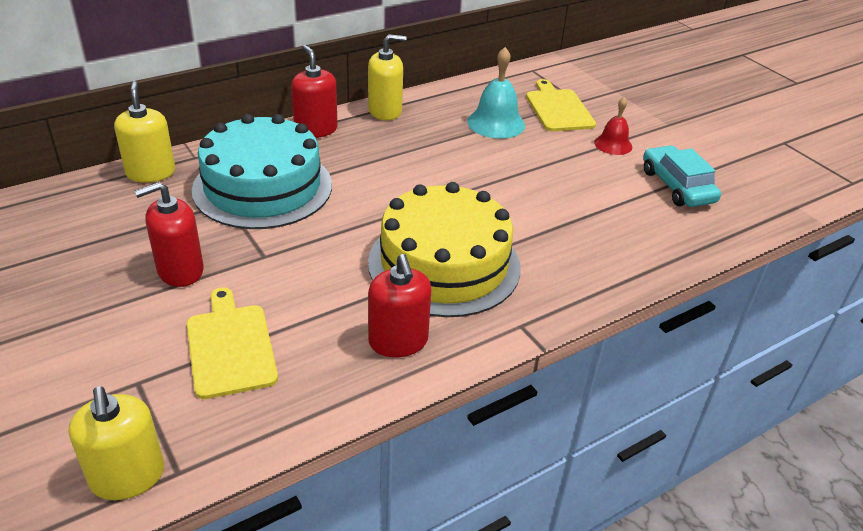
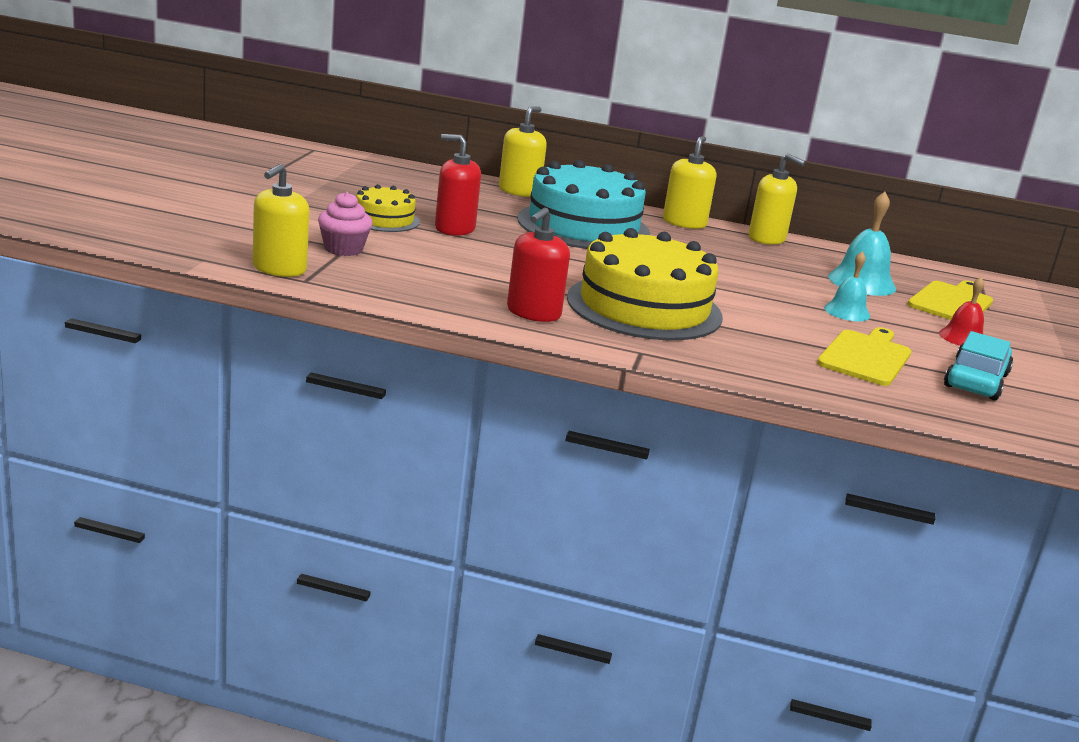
camera: 45 degrees right, 15 degrees down
(104, 306) = (384, 219): none -> yellow cake
(137, 387) = (343, 249): none -> pink cupcake
(230, 346) = (423, 263): yellow cutting board -> yellow cutting board (866, 357)
(316, 129) = (684, 223): red soap dispenser -> yellow soap dispenser
(536, 165) = (847, 312): none -> turquoise bell

